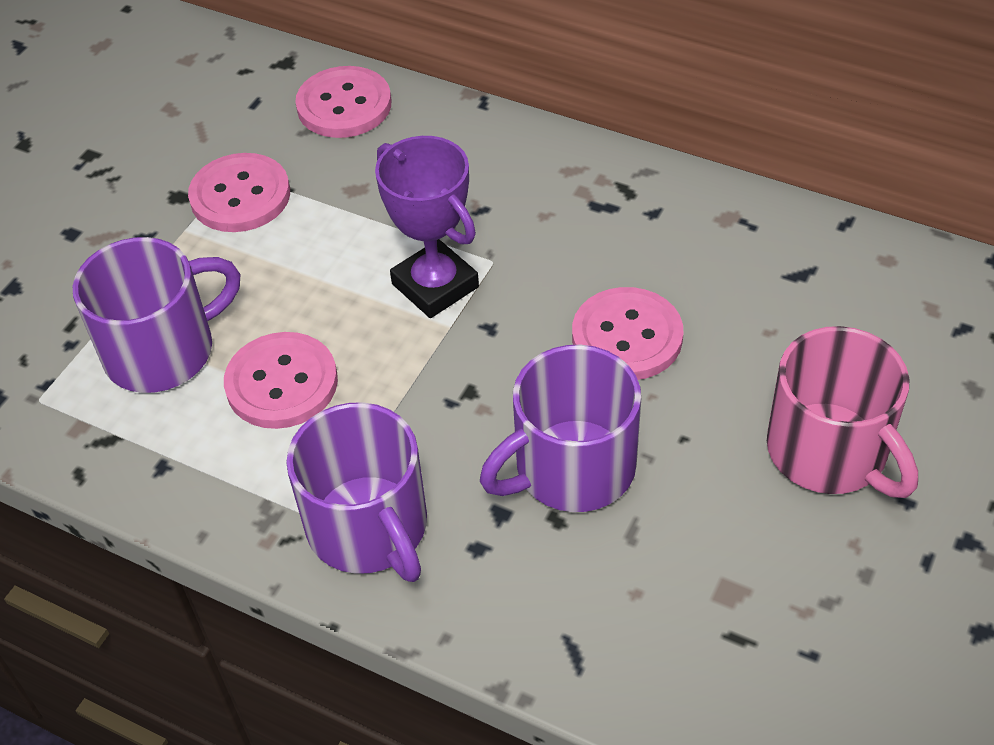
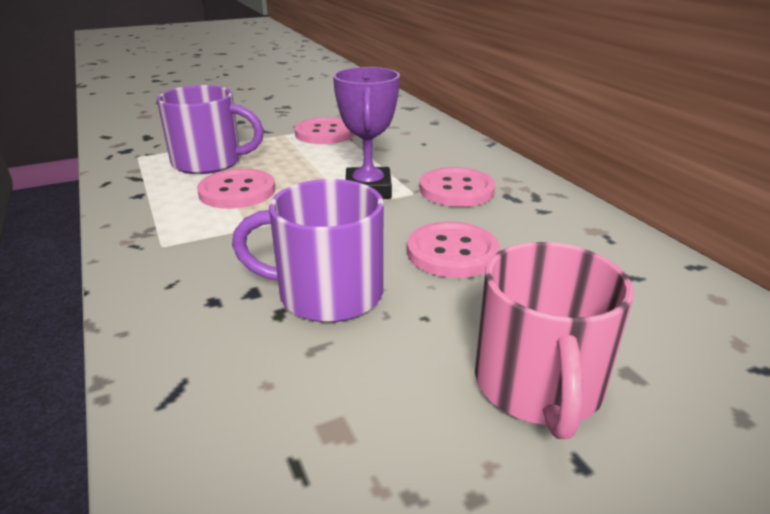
camera: 35 degrees right, 20 degrees down
(344, 105) = (416, 125): pink button -> pink button (456, 190)
(369, 528) = (176, 261): purple mug -> none

